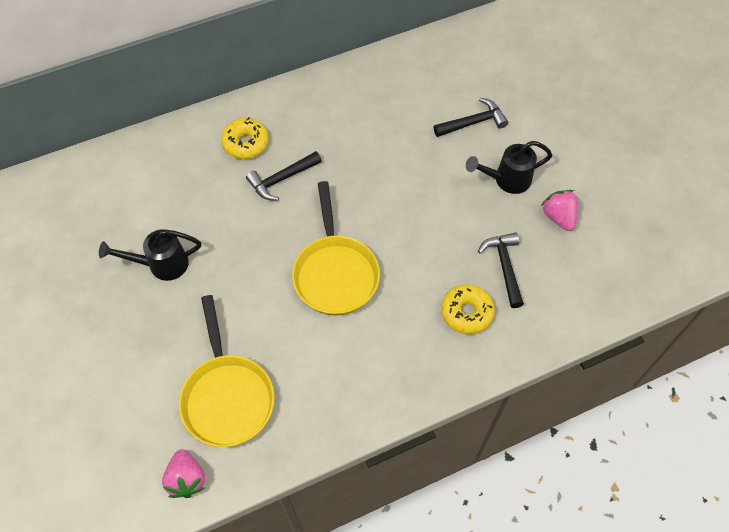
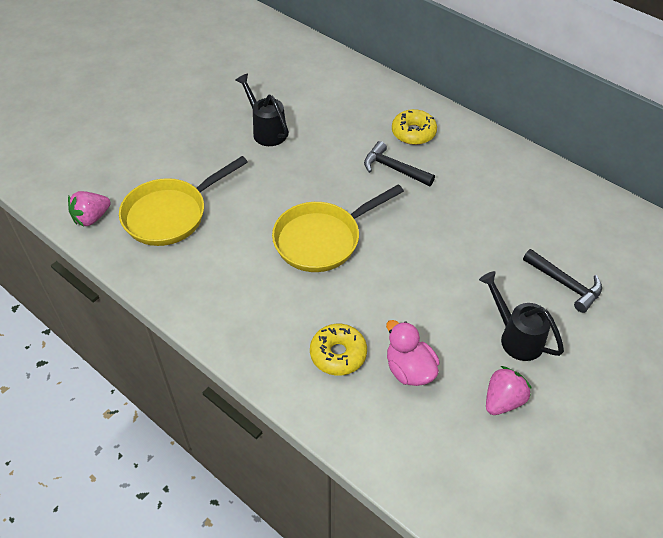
camera: 65 degrees right, 10 degrees down
(504, 267) = (409, 370): black hammer -> pink duck

